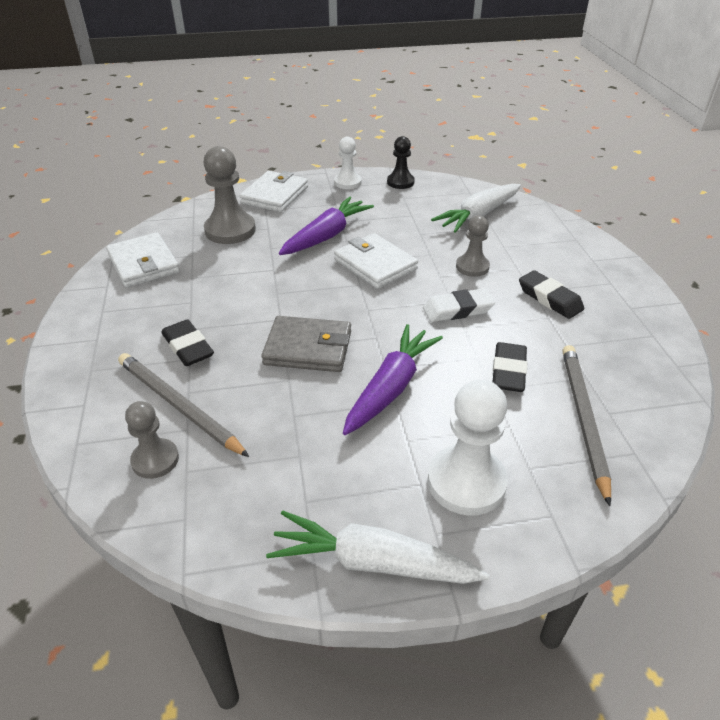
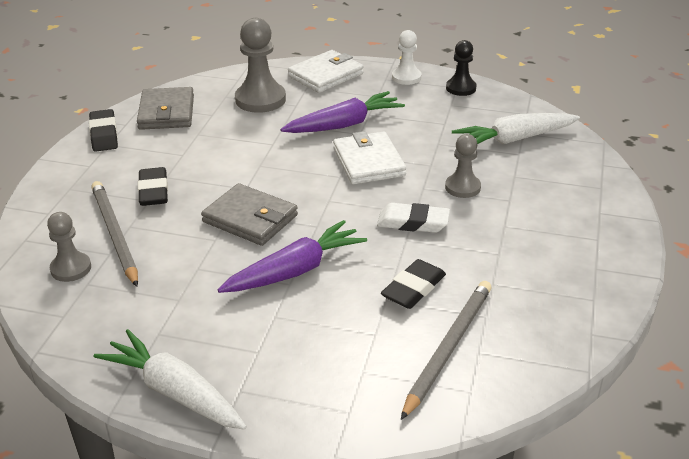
camera: 25 degrees right, 5 degrees down
(144, 264) = (167, 112): white wallet -> grey wallet
(466, 482) = (297, 362): white pawn -> none
(549, 299) = (515, 237): black eraser -> black eraser (104, 134)

